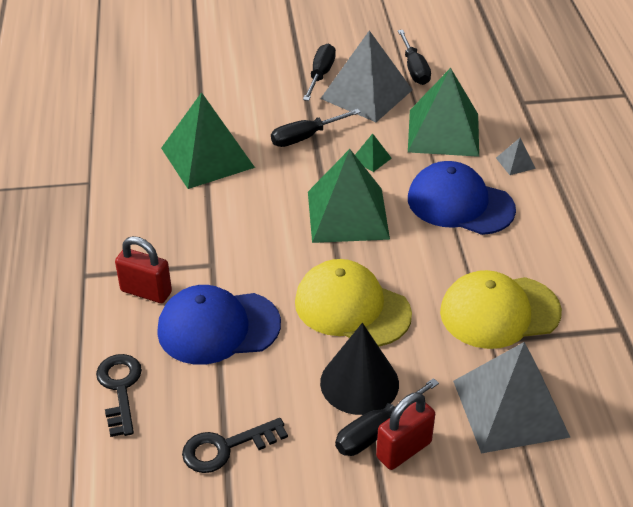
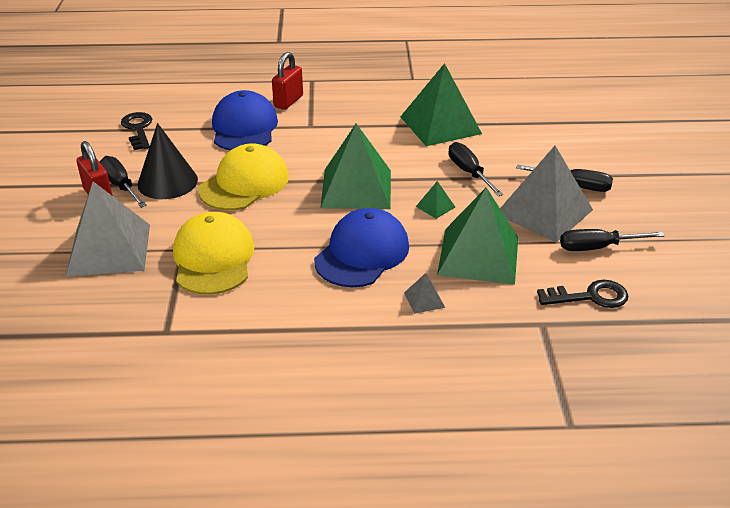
camera: 95 degrees right, 5 degrees down
(120, 389) = (204, 94): black key -> black key (590, 296)

